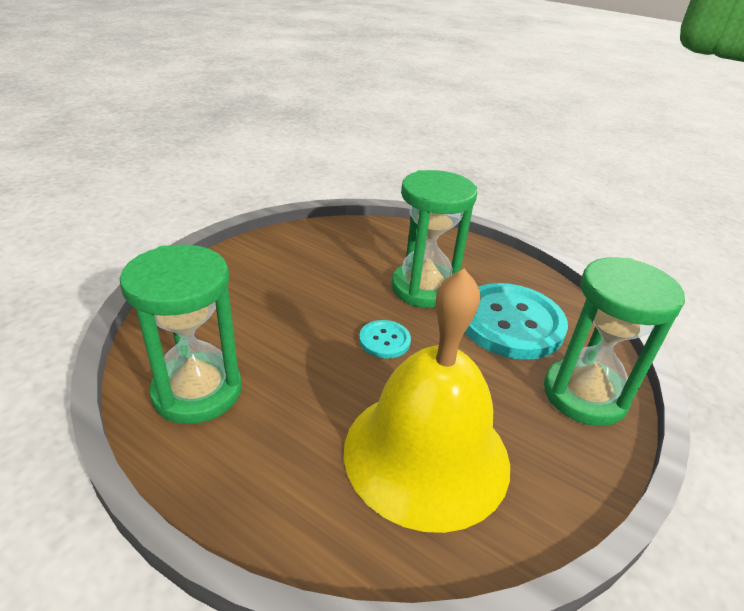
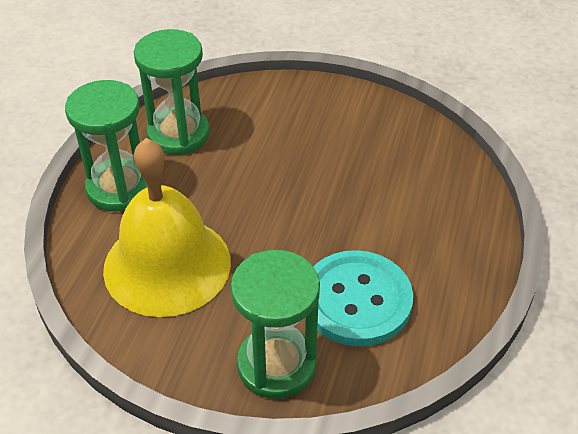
camera: 75 degrees right, 10 degrees up
(384, 340) = (281, 215): turquoise button -> none
(424, 288) = (375, 226): green hourglass -> green hourglass (119, 188)

